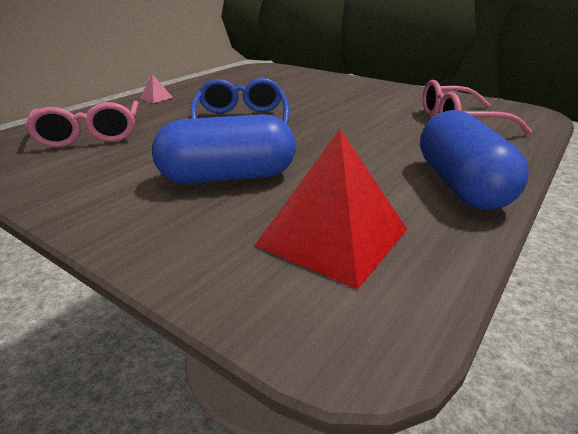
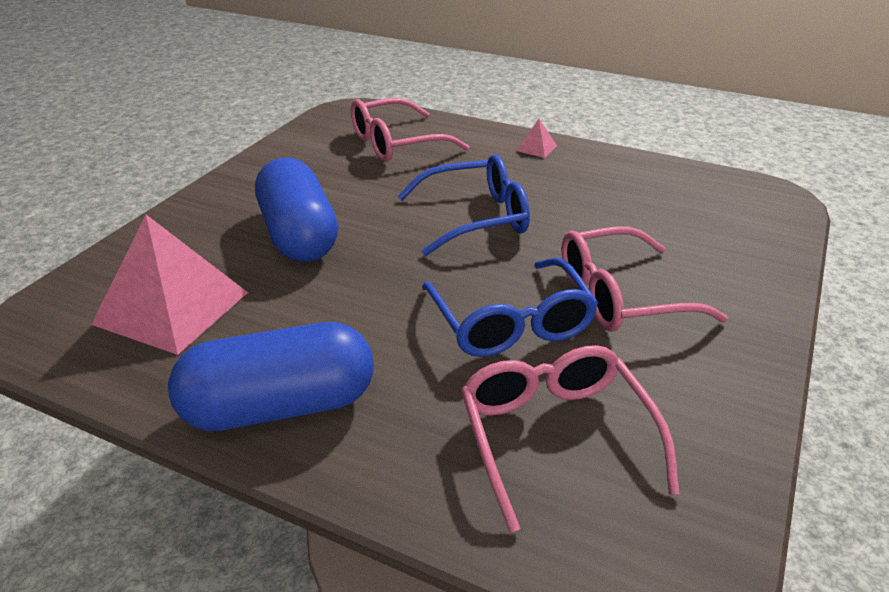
camera: 80 degrees right, 5 degrees up
(332, 237) = (172, 308): red pyramid -> pink pyramid
(343, 99) = (620, 296): none -> pink glasses
(366, 121) = (511, 323): none -> blue glasses

